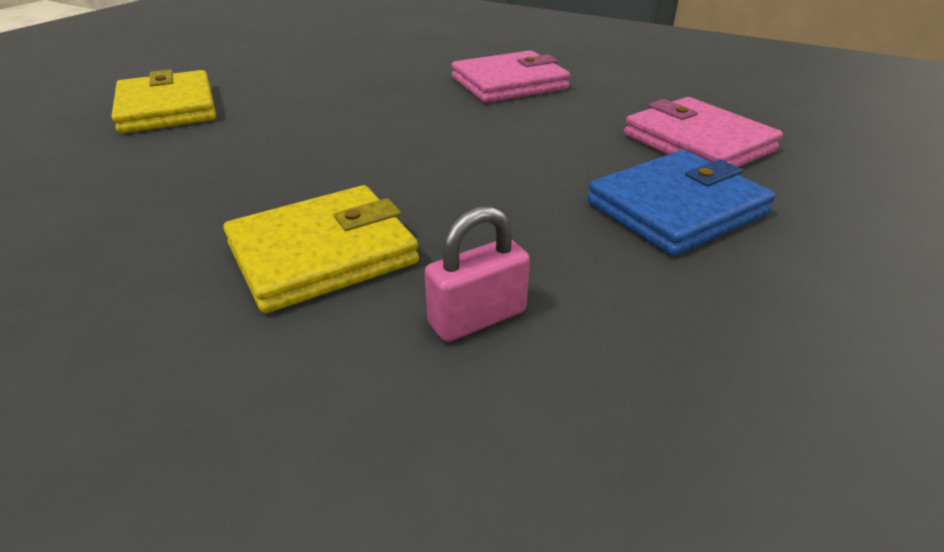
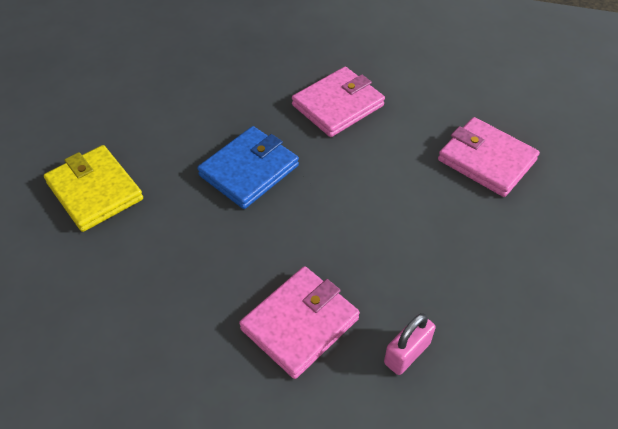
camera: 15 degrees left, 15 degrees up
(323, 254) = (300, 324): yellow wallet -> pink wallet
(676, 208) = (487, 235): blue wallet -> blue wallet (249, 170)

